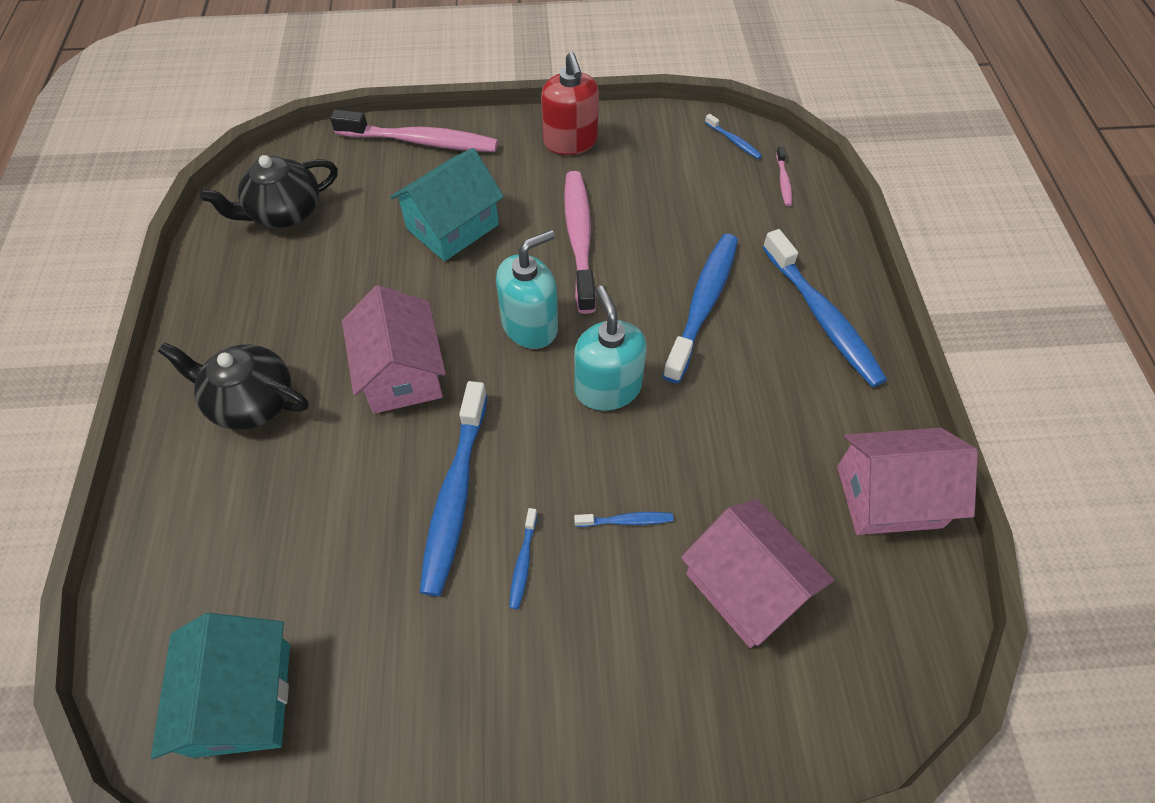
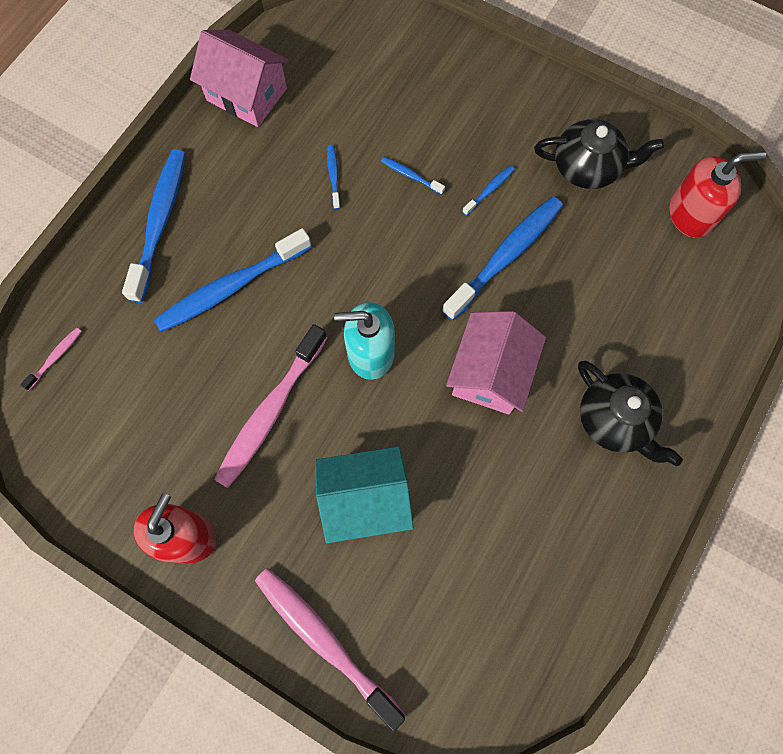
camera: 145 degrees left, 15 degrees up
(242, 698) = (690, 214): turquoise house -> red soap dispenser
(284, 212) = (505, 625): black teapot -> black teapot (587, 167)
(607, 388) = (353, 266): turquoise soap dispenser -> none
(734, 141) = (48, 431): blue toothbrush -> blue toothbrush (333, 176)
(746, 586) = (372, 102): pink house -> none

